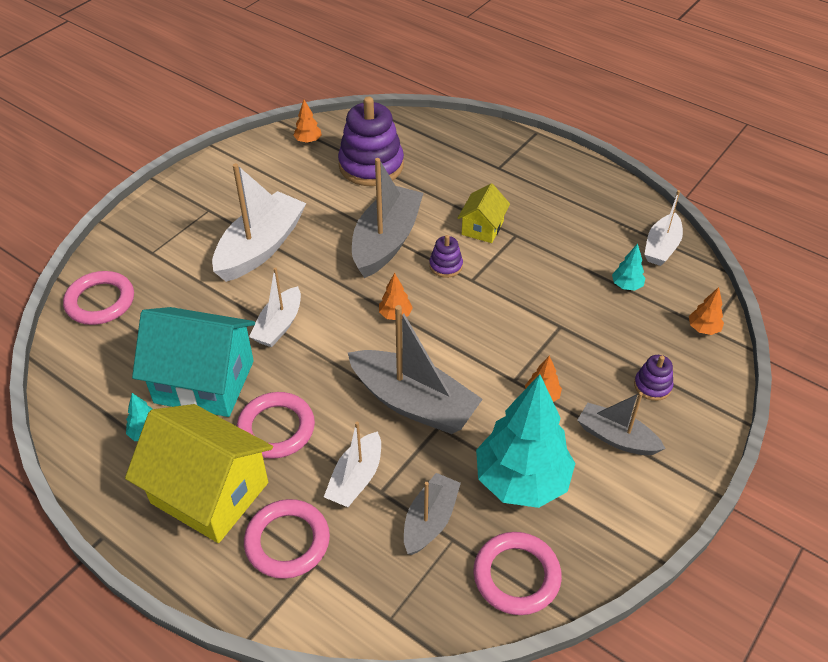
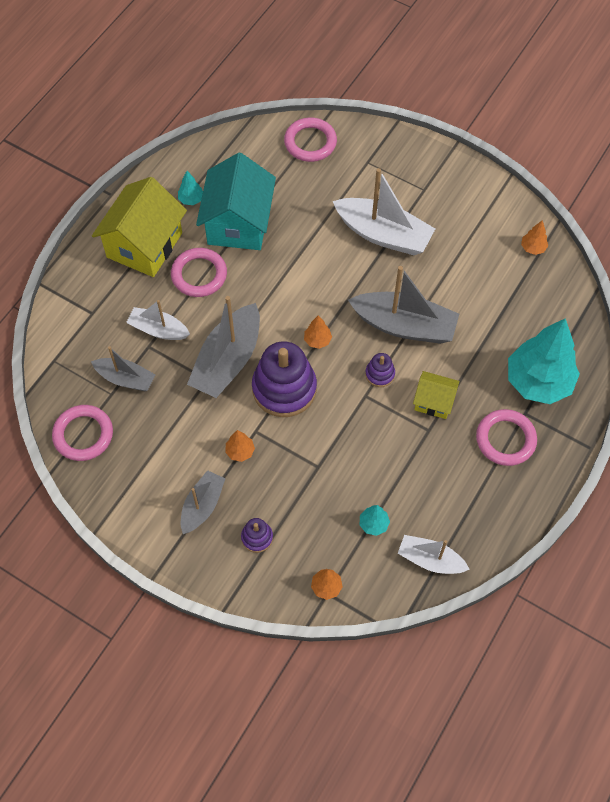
camera: 85 degrees right, 15 degrees up
(279, 325) = (298, 261): white boat -> none
(287, 541) = (108, 295): pink ring -> pink ring (505, 439)
(371, 166) = (506, 303): purple stacking toy -> purple stacking toy (284, 389)
(521, 481) = (160, 437): turquoise tree -> turquoise tree (538, 382)

